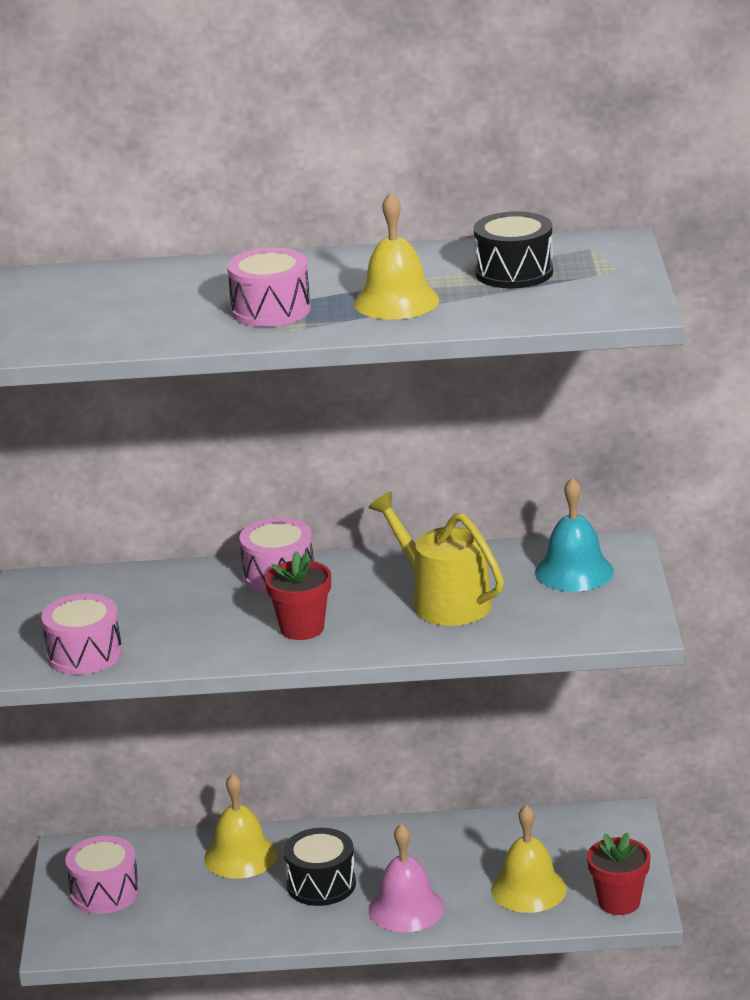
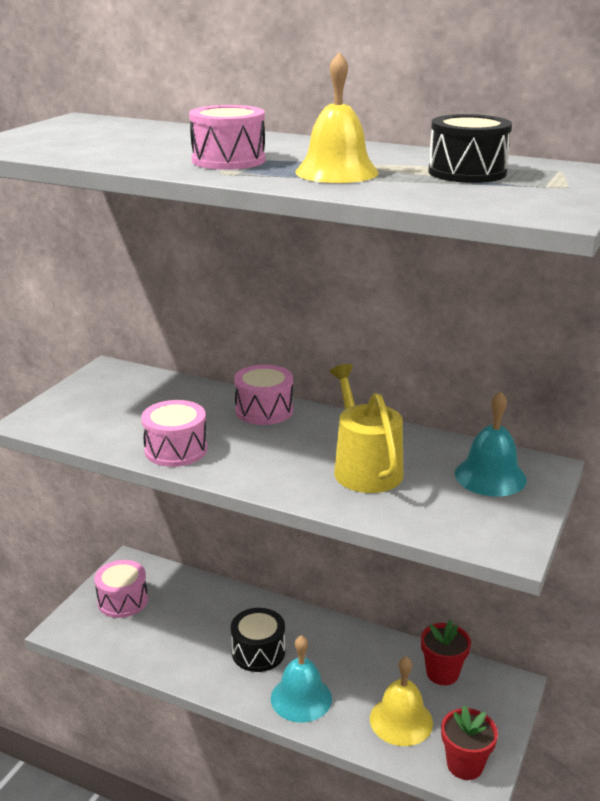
camera: 25 degrees right, 0 degrees up
(84, 654) = (78, 426): pink drum -> pink drum (176, 450)
(240, 856) = (224, 608): yellow bell -> none
(302, 628) = (239, 455): red flower pot -> red flower pot (442, 673)
(406, 908) = (301, 698): pink bell -> turquoise bell

